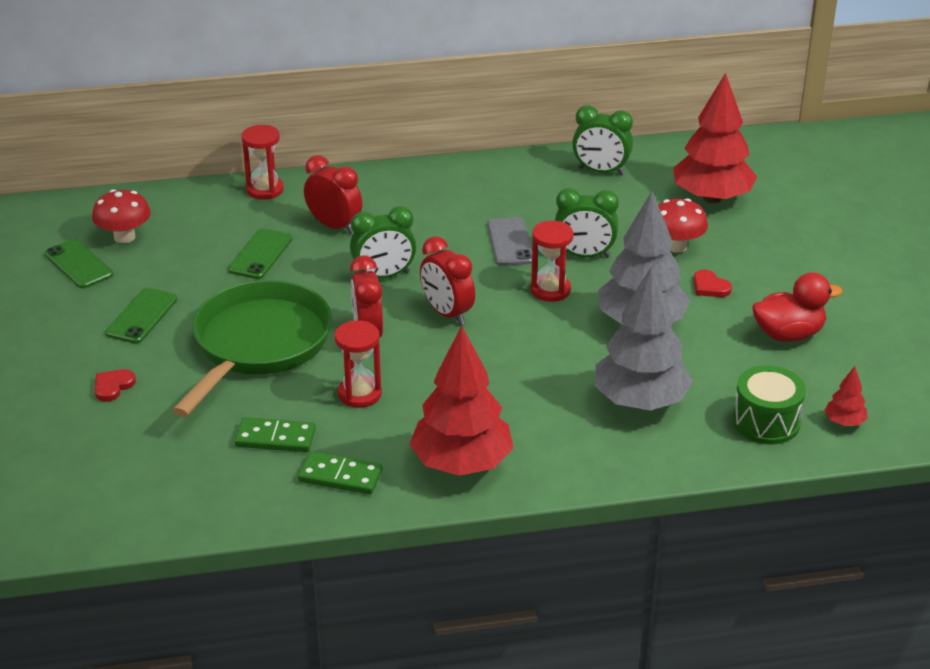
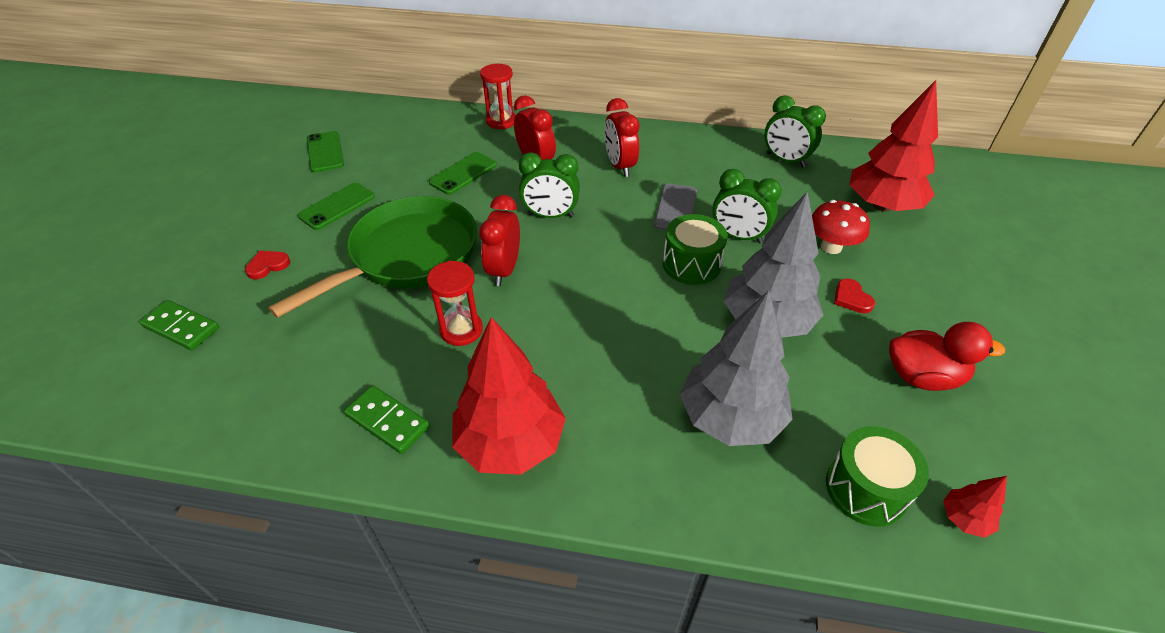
camera: 20 degrees right, 10 degrees up
(124, 237) = (373, 137): red mushroom -> none
(275, 438) = (359, 357): green domino -> green domino (181, 327)
(447, 313) = (585, 265): red clock -> red clock (620, 166)
(550, 290) = (691, 264): red hourglass -> green drum

